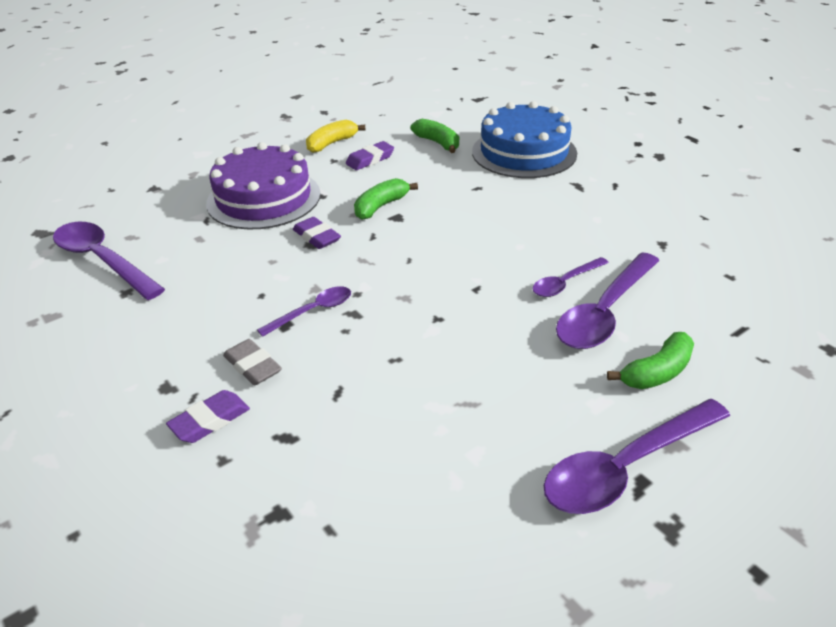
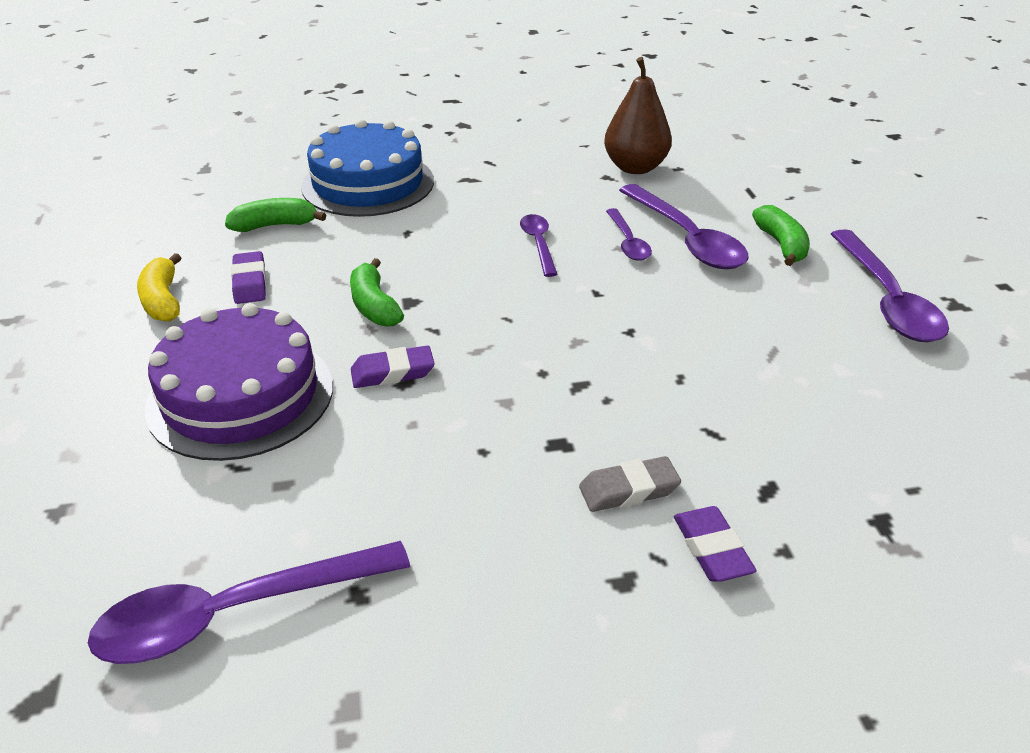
camera: 65 degrees left, 0 degrees up
(313, 311) = (553, 414): purple spoon -> purple spoon (538, 244)
(698, 253) = (635, 167): none -> brown pear

